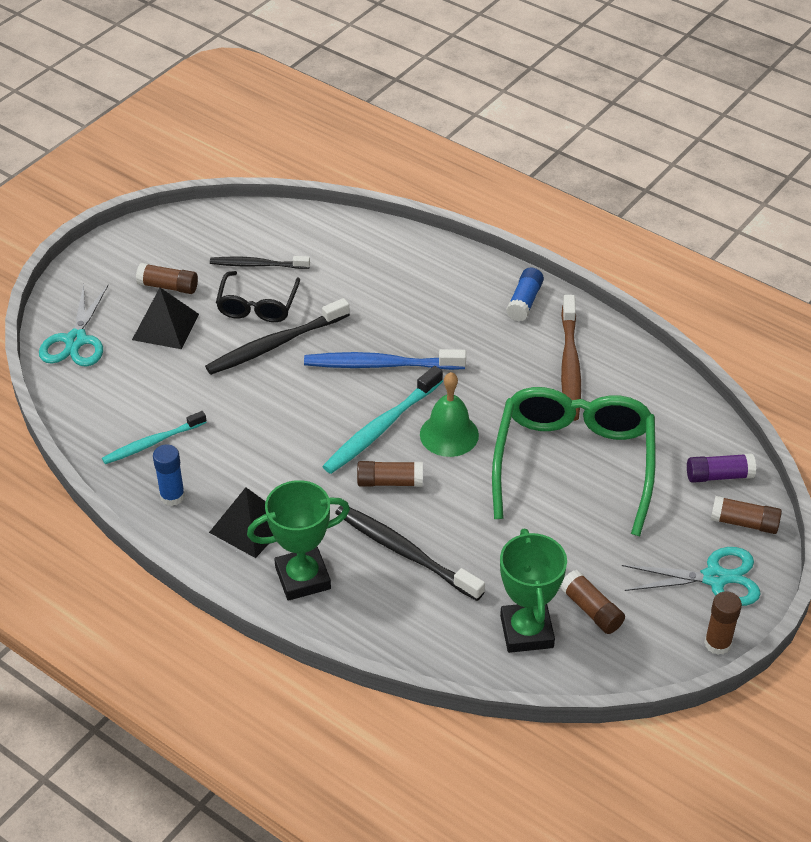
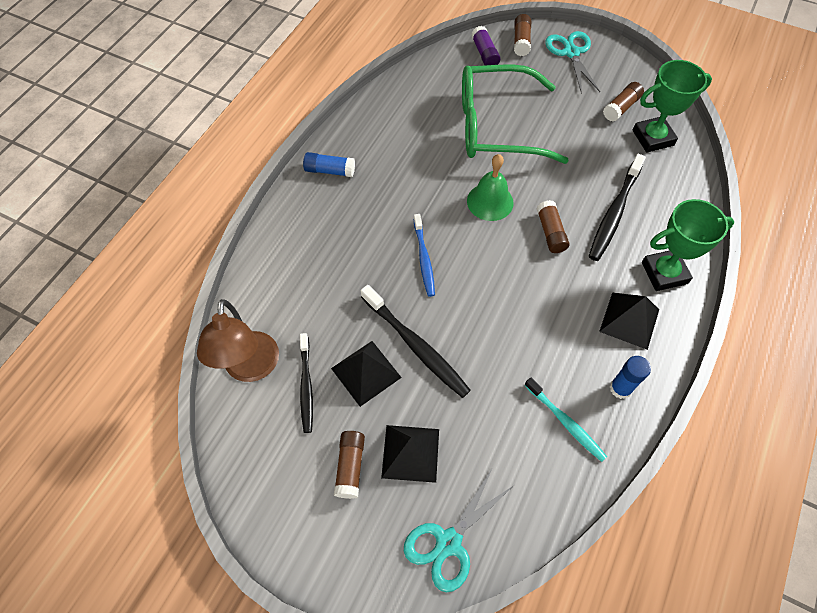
camera: 100 degrees left, 15 degrees up
(76, 340) = (448, 542): turquoise scissors -> turquoise scissors turned 135 degrees clockwise
(257, 305) = (366, 372): black glasses -> black pyramid
(288, 230) = (251, 368): none -> brown lamp
(302, 578) = (664, 273): green trophy -> green trophy turned 75 degrees counterclockwise
(380, 365) = (424, 259): blue toothbrush -> blue toothbrush, size x0.66
(381, 428) = (496, 247): turquoise toothbrush -> none
(569, 366) = (398, 136): brown toothbrush -> none
(717, 643) = (621, 50): brown glue stick -> none

